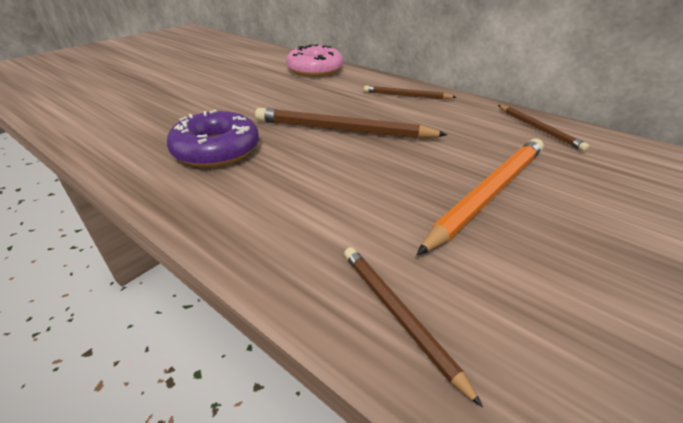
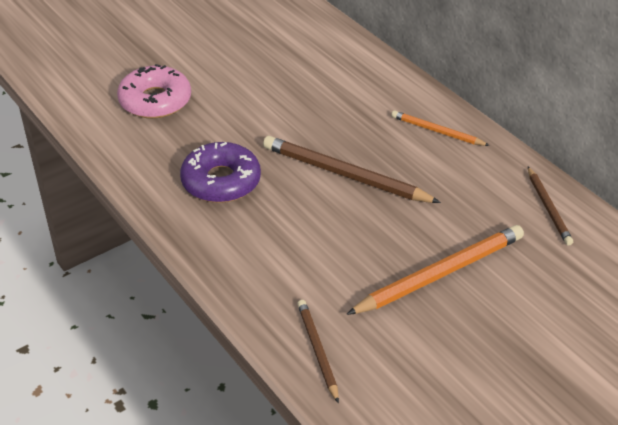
camera: 15 degrees right, 5 degrees up
(315, 70) = (350, 64): pink donut -> pink donut (155, 101)
(406, 96) = (437, 131): brown pencil -> orange pencil

